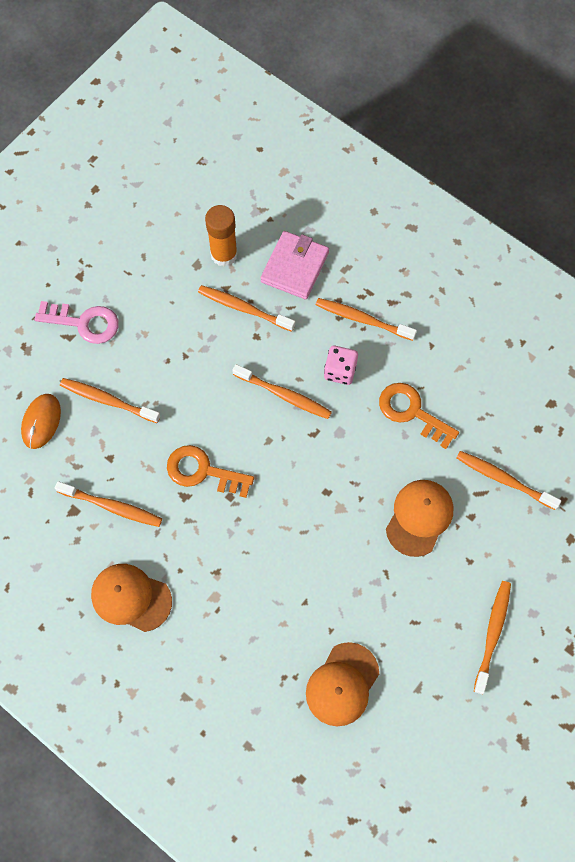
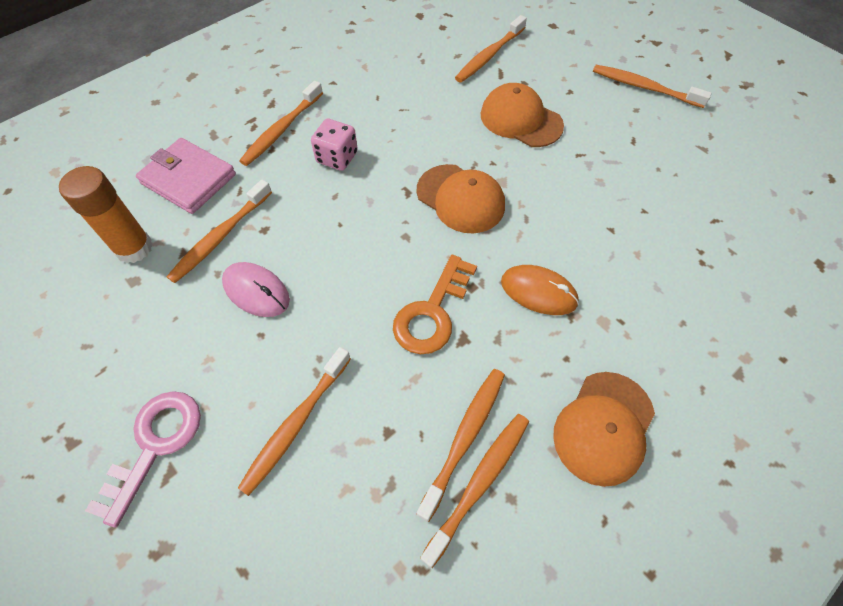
camera: 80 degrees left, 10 degrees down
(41, 422) = (301, 536): orange mouse -> orange mouse (538, 292)
(201, 347) = (256, 291): none -> pink mouse
(284, 395) = (351, 212): orange toothbrush -> orange toothbrush (479, 483)
(342, 684) = (705, 209): orange cap -> orange cap (460, 199)
(412, 412) = (403, 107): orange key -> none

